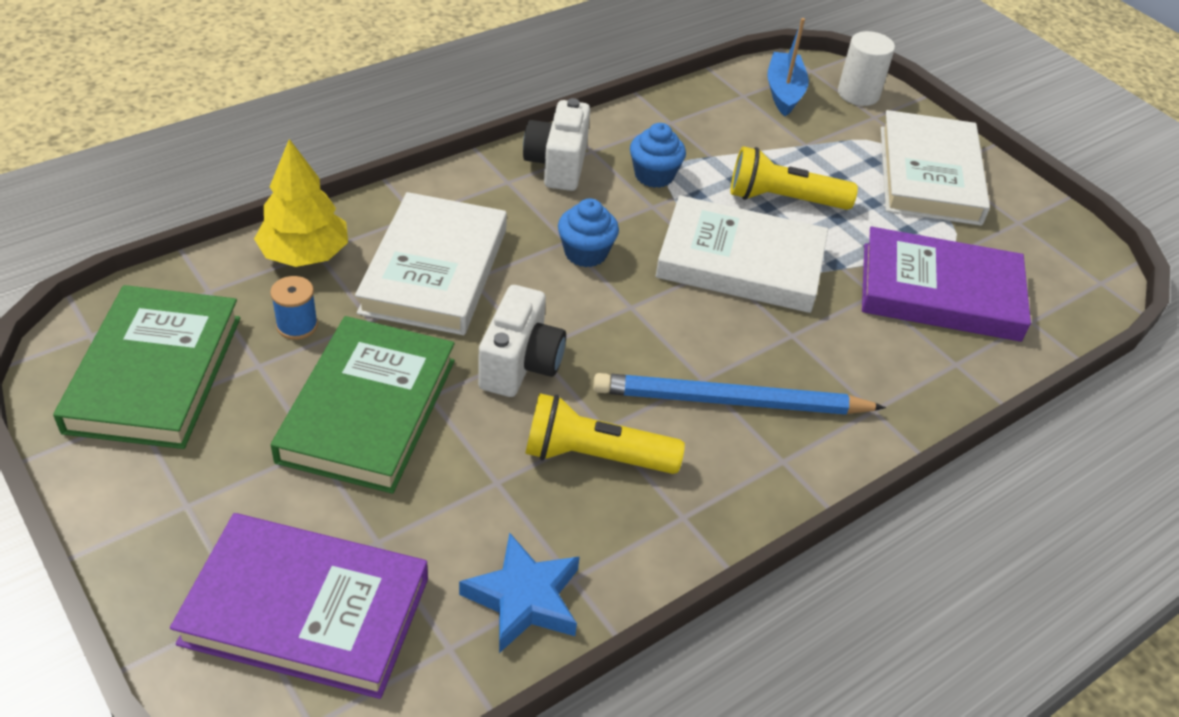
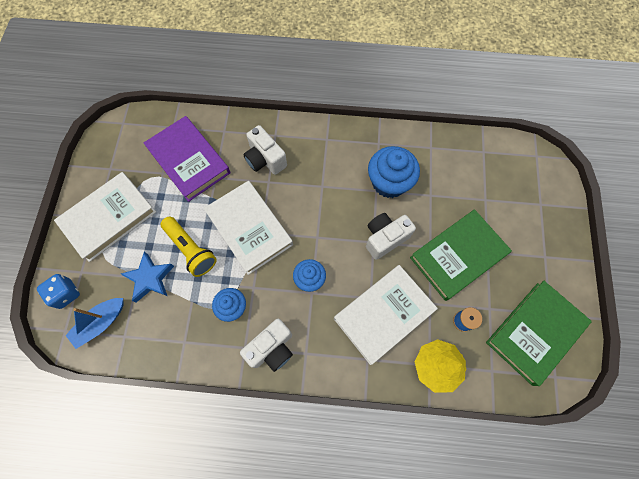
camera: 135 degrees left, 25 degrees up
(306, 611) = (521, 190): purple book -> none
(524, 599) = (451, 151): blue star -> blue star (150, 278)
(594, 456) = (389, 182): yellow flashlight -> blue cupcake
(731, 402) = (321, 170): blue pencil -> none
(838, 362) = (265, 159): none -> white camera
(858, 94) = (66, 294): white cylinder -> blue dice

